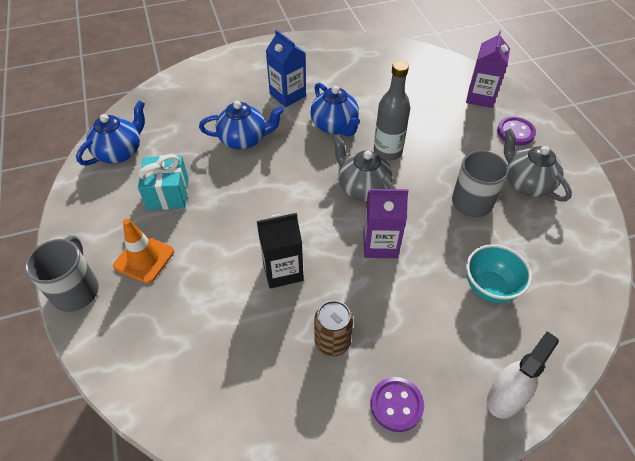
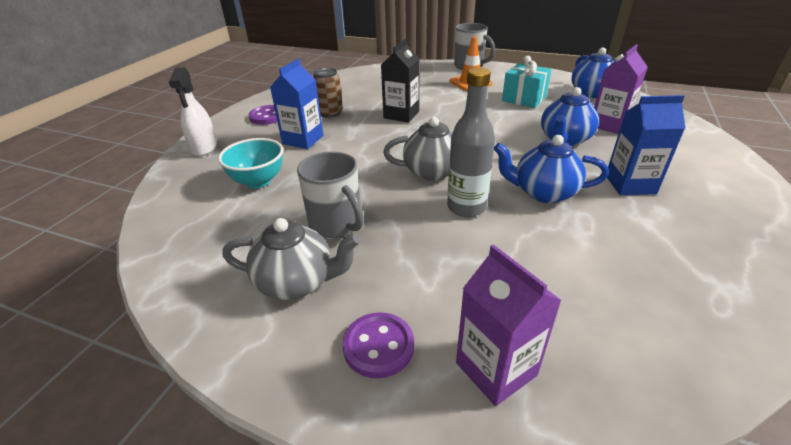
camera: 130 degrees right, 15 degrees down
(380, 244) = (367, 154): purple carton -> purple carton (608, 125)
(405, 316) = (303, 140): none -> blue carton

